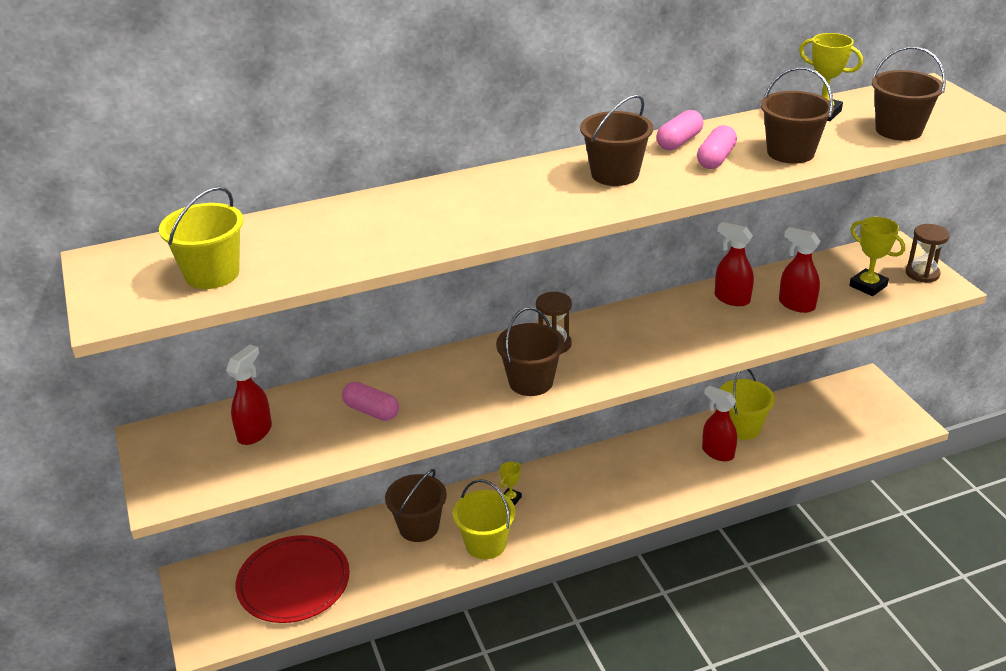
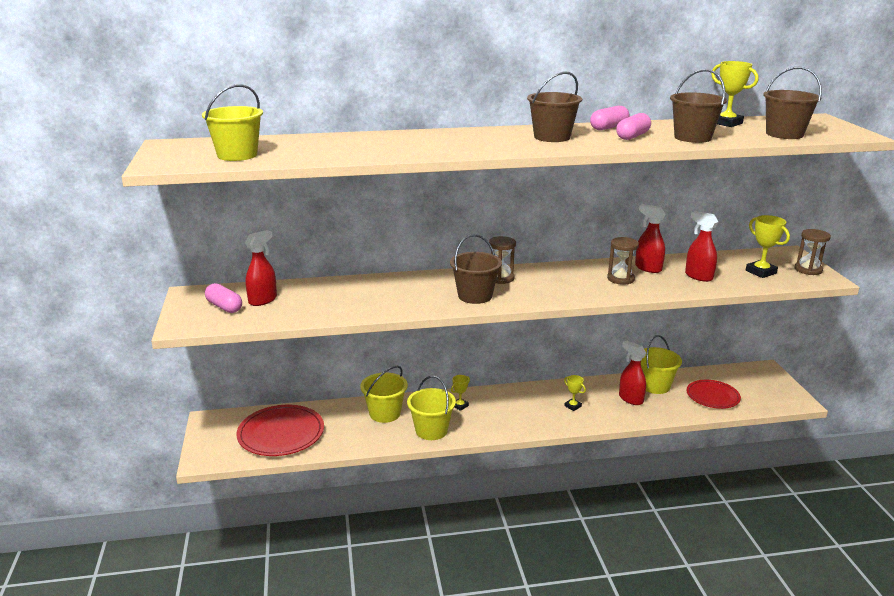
camera: 10 degrees right, 10 degrees down
(371, 411) = (350, 298): pink capsule -> pink capsule (224, 307)
(419, 527) = (385, 413): brown bucket -> yellow bucket
(650, 476) = (573, 406): none -> yellow trophy
(703, 323) = (620, 279): none -> brown hourglass
(813, 432) = (712, 396): none -> red plate

